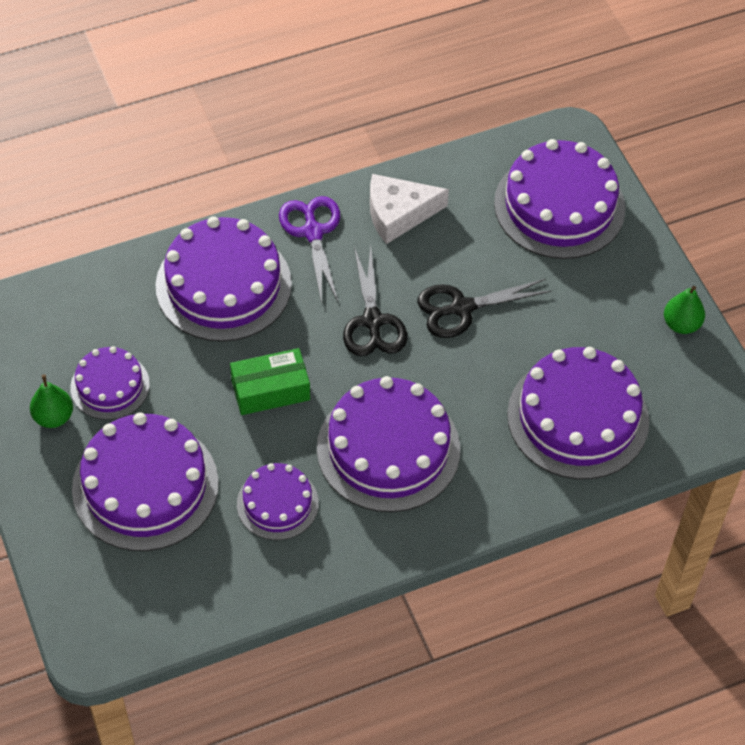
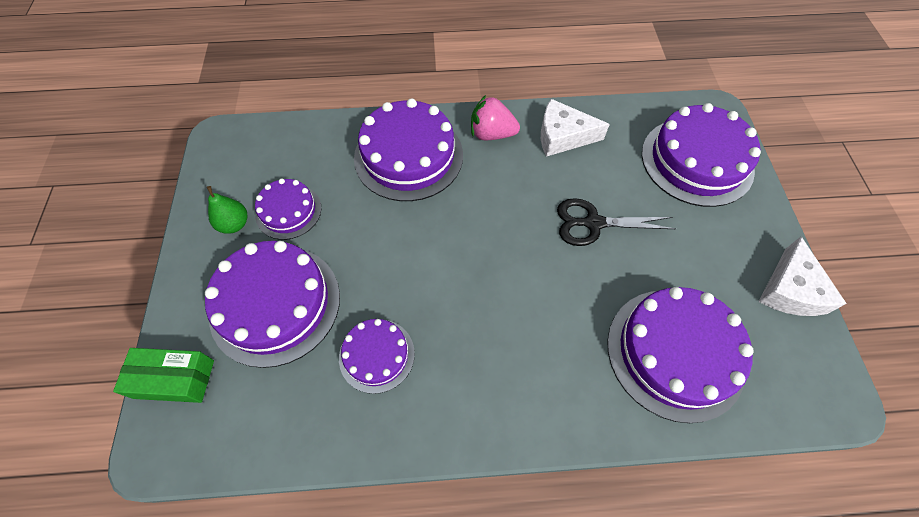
camera: 20 degrees right, 5 degrees up
(270, 390) = (411, 249): green box -> green box (174, 379)
(313, 232) = (491, 134): purple scissors -> pink strawberry
(372, 321) = (515, 215): black scissors -> none
(388, 448) = (492, 332): purple cake -> none
(681, 324) = (790, 290): green pear -> white cheese

